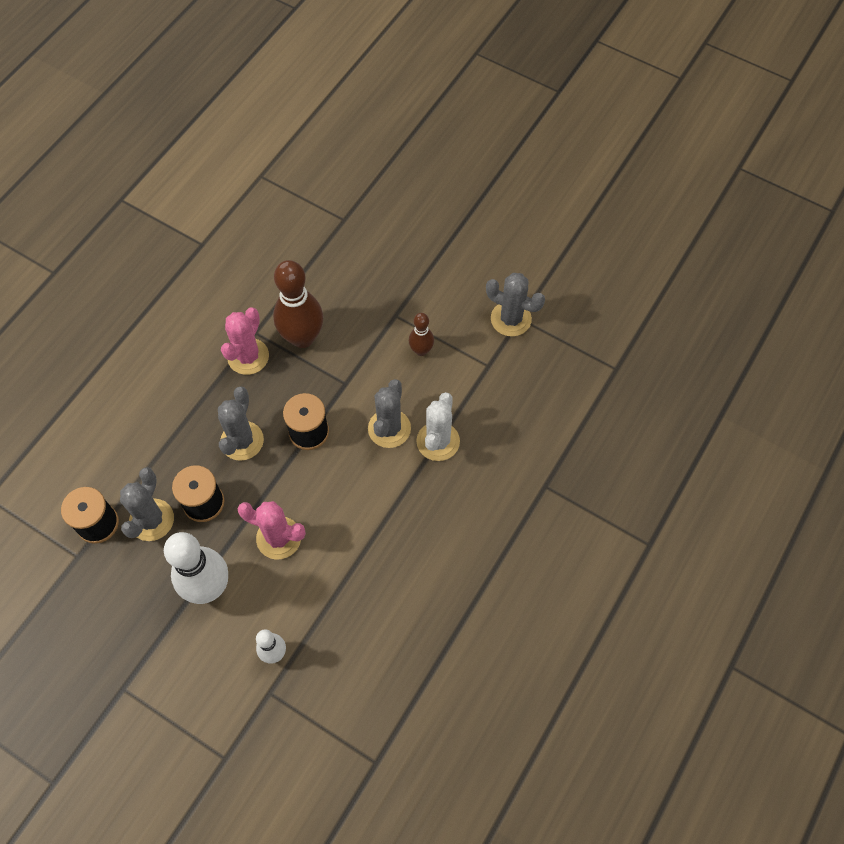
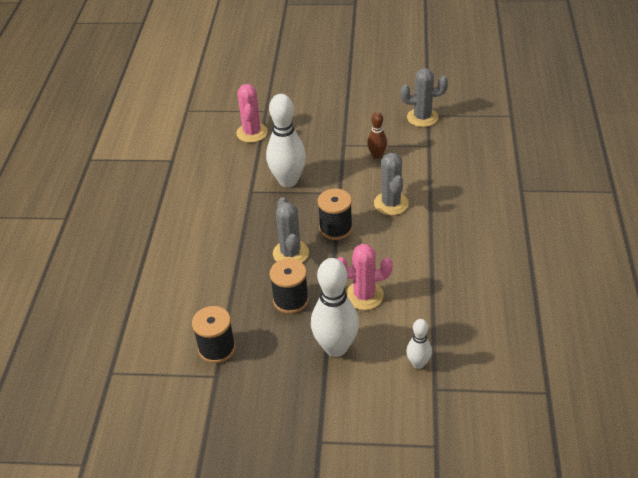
camera: 25 degrees left, 20 degrees down
(151, 520) = (258, 327): grey cactus -> none
(248, 356) = (256, 206): pink cactus -> pink cactus (252, 133)
(302, 338) = (288, 181): brown bowling pin -> white bowling pin
(438, 441) = (430, 196): white cactus -> none

